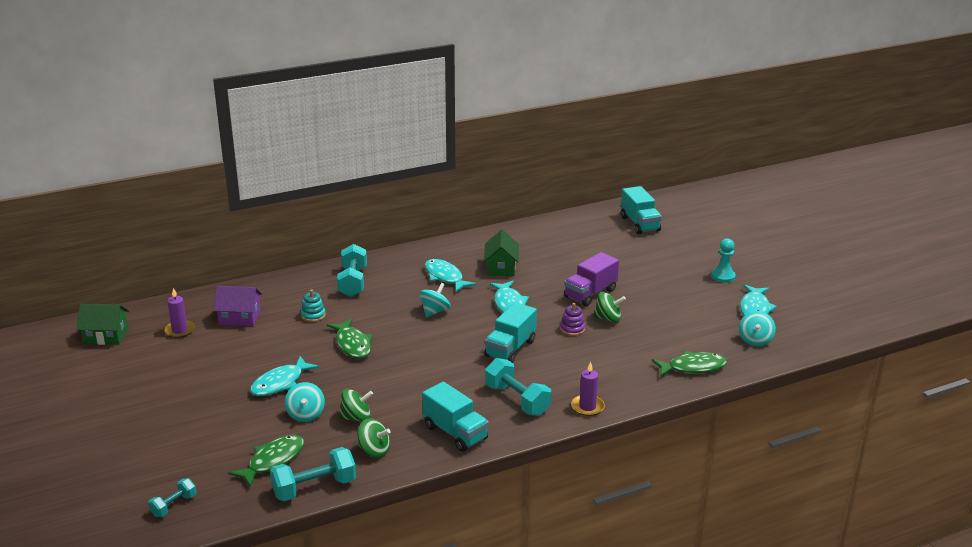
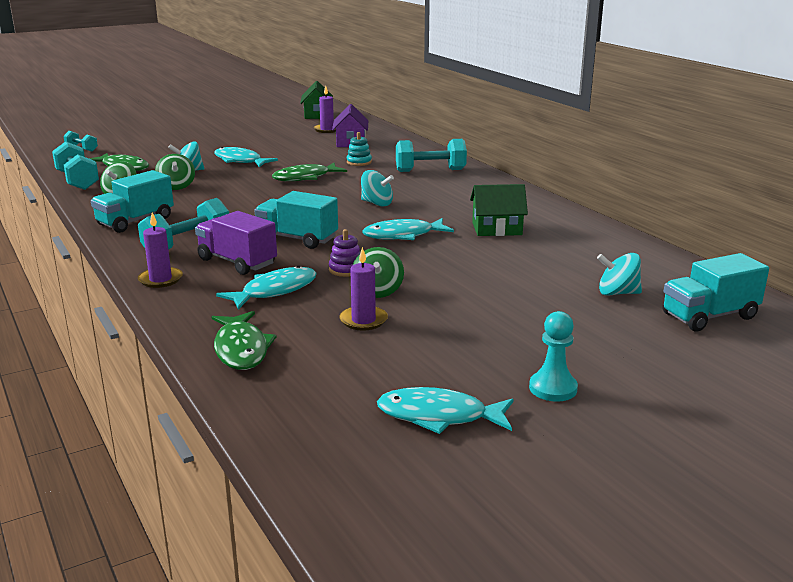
camera: 85 degrees right, 5 degrees down
(445, 277) = (458, 204): turquoise fish -> turquoise fish (275, 291)
(590, 293) = (446, 280): purple truck -> purple truck (237, 262)
(651, 325) = (363, 320): none -> purple candle
(755, 340) = (324, 409): turquoise spinning top -> turquoise spinning top (617, 293)

